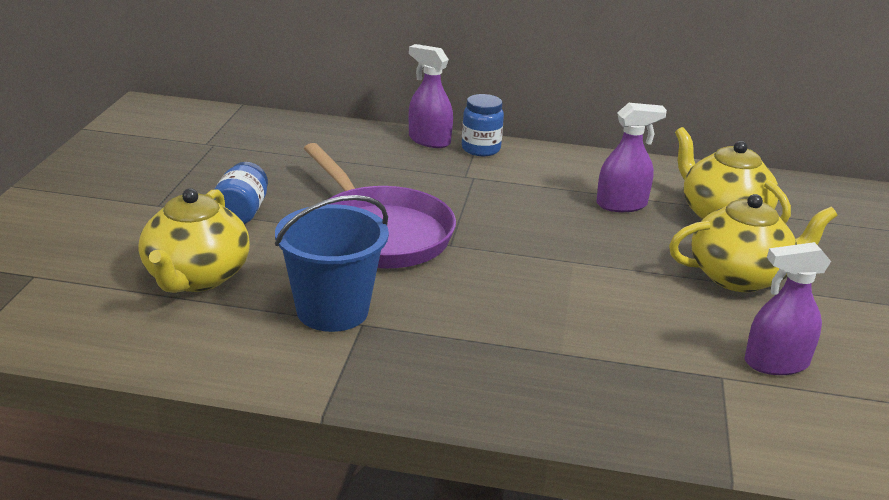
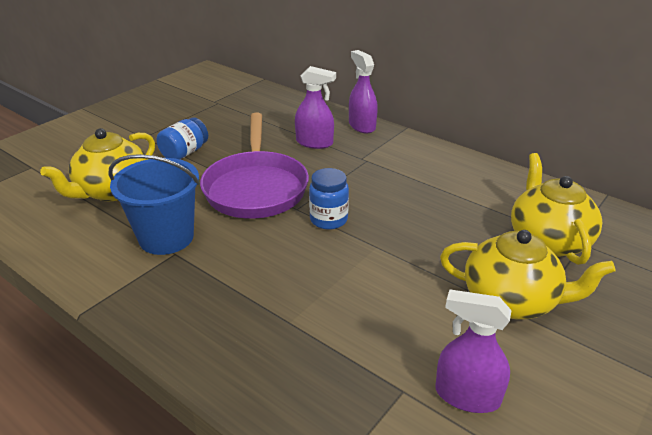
camera: 30 degrees right, 5 degrees up
(481, 149) = (394, 140): blue jar -> blue jar (328, 219)
(621, 205) = (464, 209): purple spray bottle -> purple spray bottle (314, 143)

